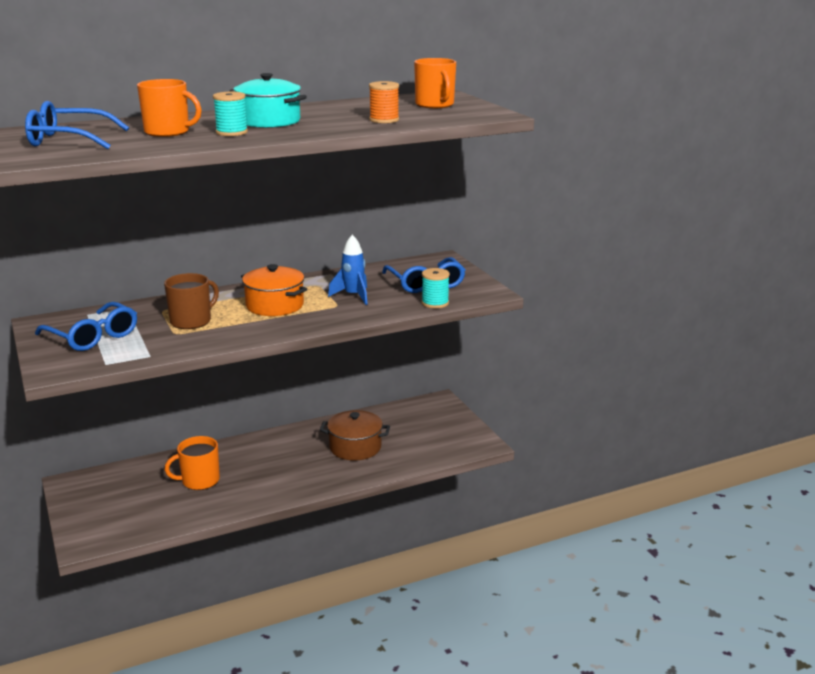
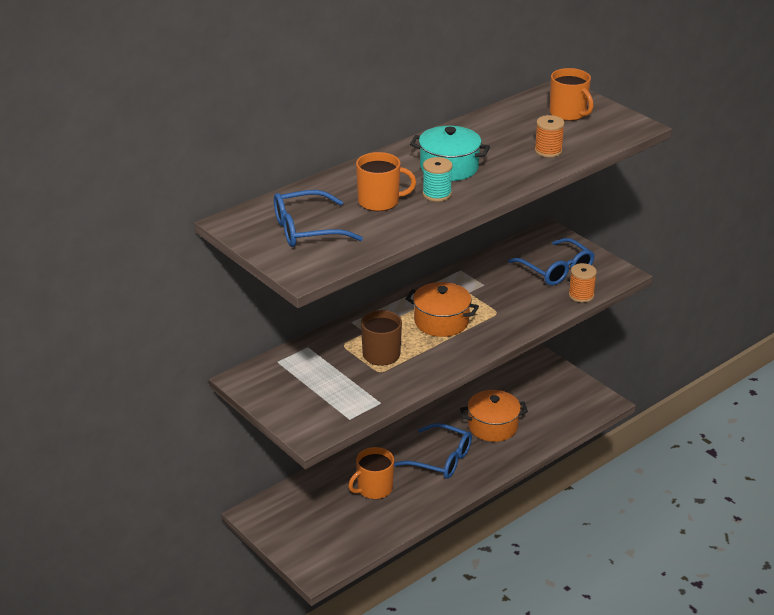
camera: 15 degrees left, 10 degrees up
(93, 336) = (308, 388): blue glasses -> blue glasses (440, 459)
(353, 296) = (503, 297): blue rocket -> none
(355, 447) = (493, 426): brown pot -> orange pot
(435, 303) = (581, 295): turquoise spool -> orange spool

